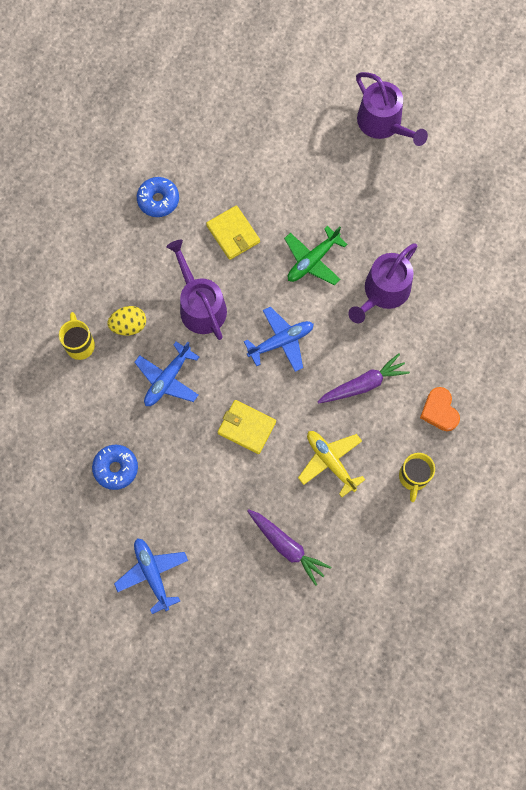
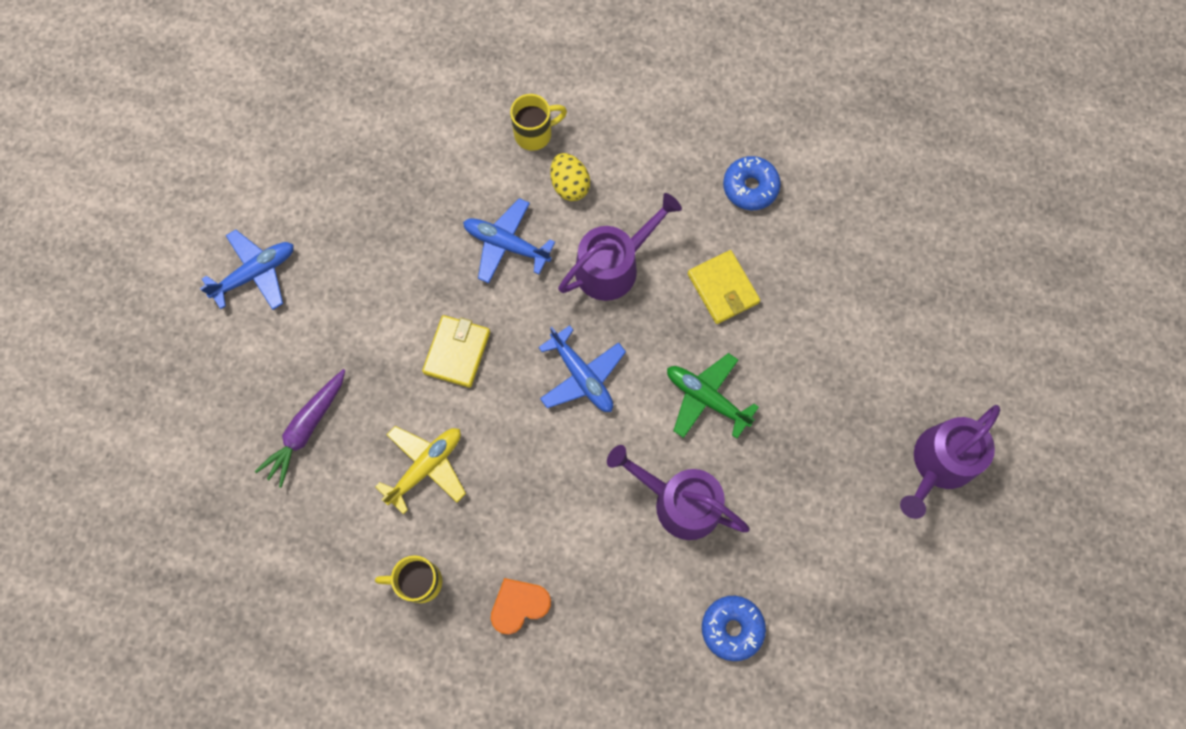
camera: 80 degrees right, 0 degrees up
(116, 468) = (382, 206): blue donut -> blue donut (732, 628)
(233, 234) = (723, 288): yellow wallet -> yellow wallet turned 75 degrees counterclockwise
(363, 384) = (540, 494): purple carrot -> none

